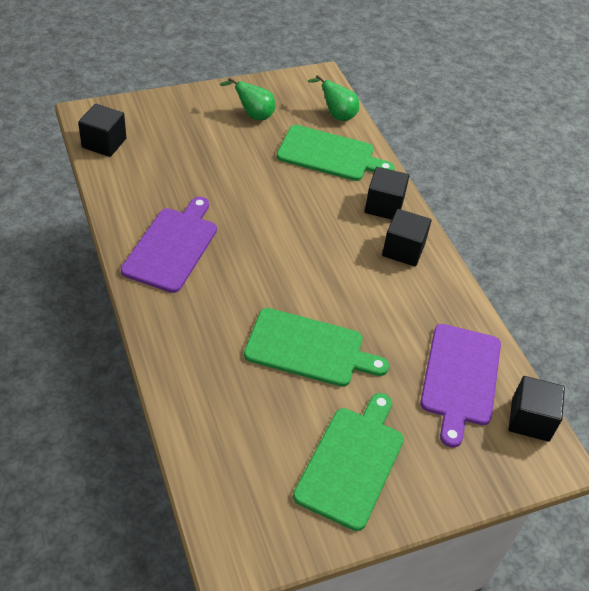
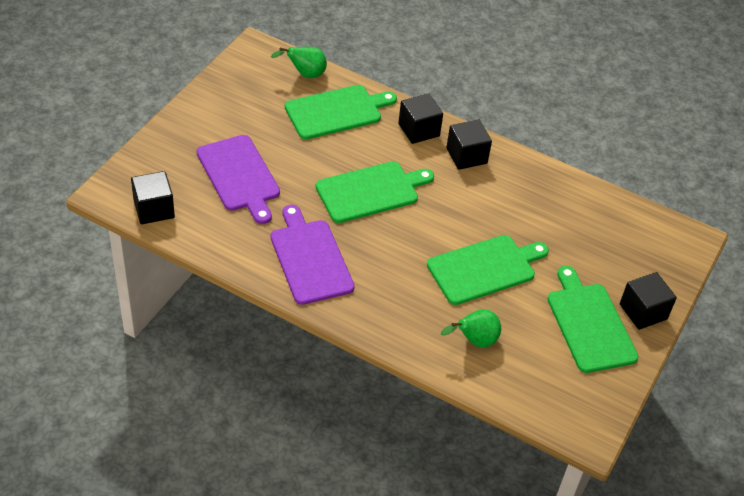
camera: 40 degrees left, 0 degrees up
(253, 115) = (243, 112): green pear -> green pear (474, 341)
(284, 228) = (370, 191): none -> green cutting board
(460, 378) = (592, 224): purple cutting board -> purple cutting board (239, 176)
(530, 420) = (656, 223): black cube -> black cube (643, 311)

